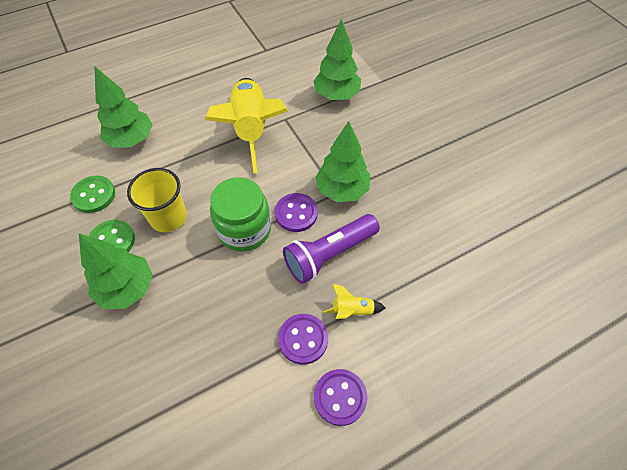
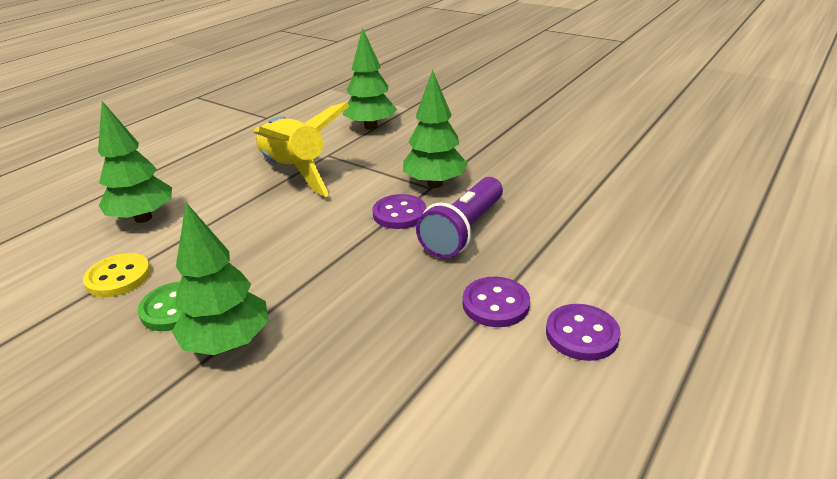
camera: 25 degrees left, 25 degrees down
(94, 195) = (118, 277): green button -> yellow button
(168, 217) = (241, 264): yellow cup -> none
(244, 229) = (348, 243): green jar -> none
(352, 310) = (528, 263): yellow rocket -> none

